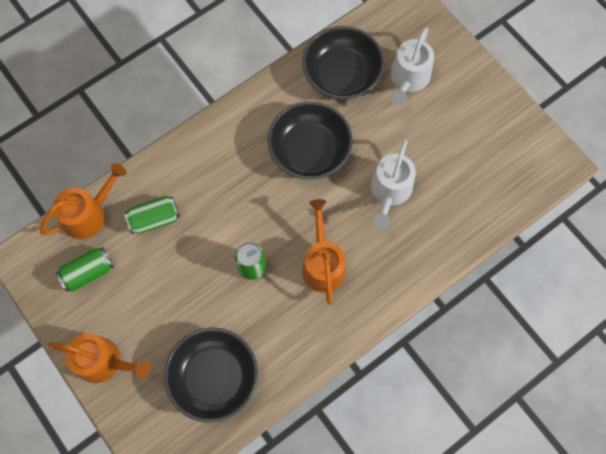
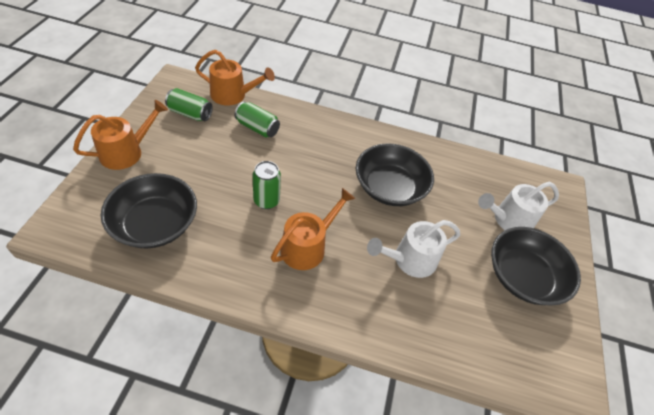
camera: 45 degrees right, 20 degrees down
(104, 362) = (126, 152): orange watering can -> orange watering can turned 105 degrees counterclockwise
(342, 74) = (464, 176): black bowl -> black bowl (523, 277)

